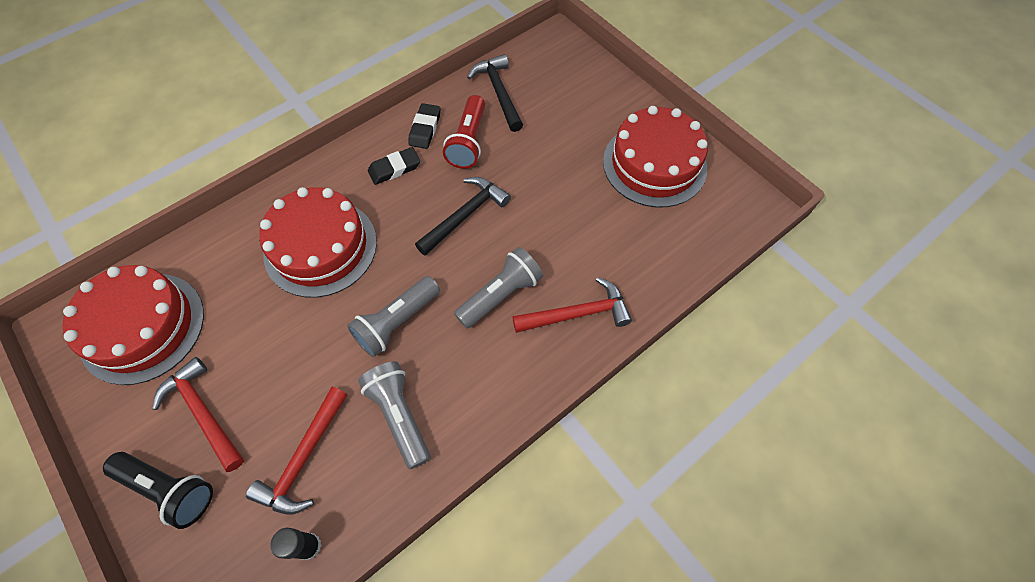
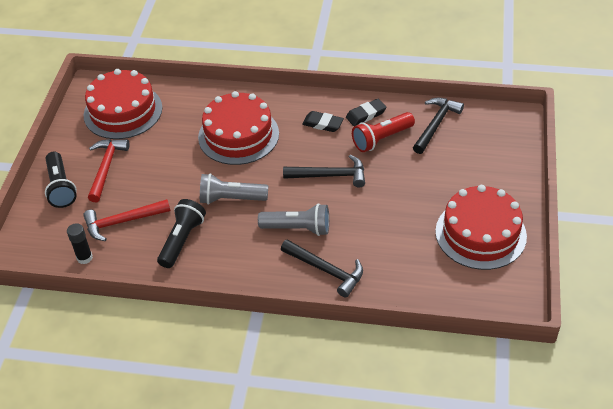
camera: 50 degrees right, 15 degrees down
(399, 415) = (182, 240): grey flashlight -> black flashlight
(577, 313) = (326, 270): red hammer -> black hammer

